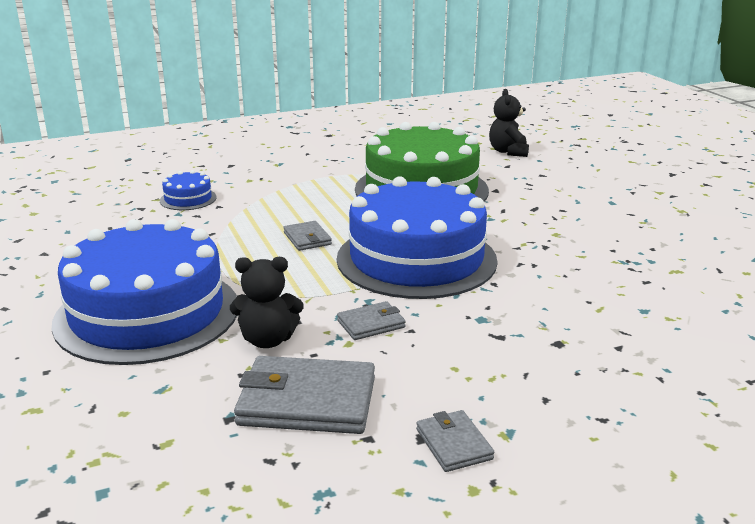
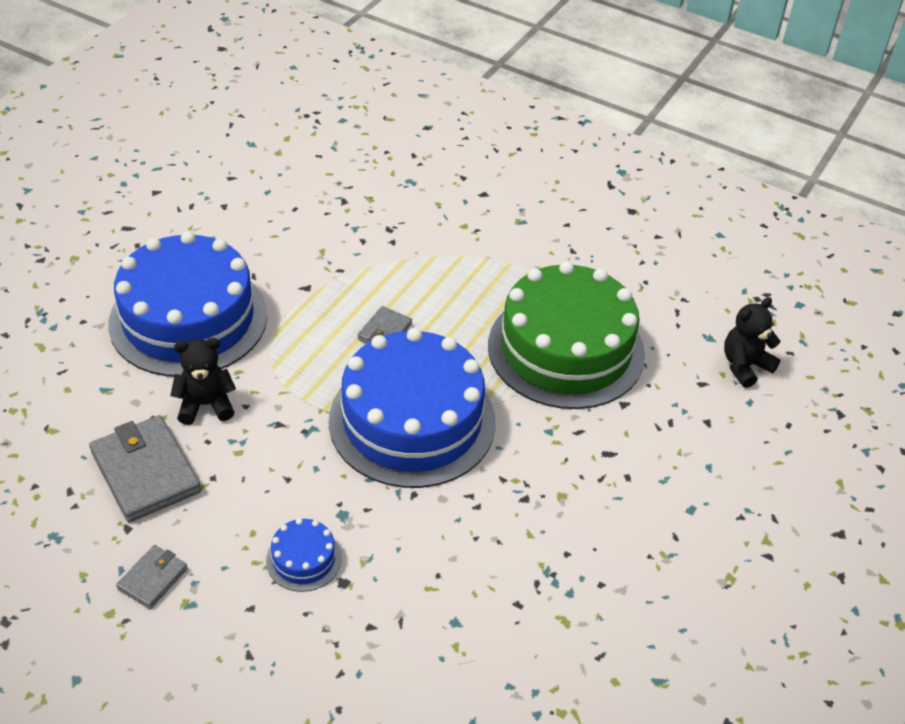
camera: 50 degrees right, 20 degrees up
(188, 199) = (387, 215): blue cake -> blue cake (303, 559)
(268, 340) = (206, 405): black teddy bear -> black teddy bear turned 120 degrees clockwise
(371, 324) = (276, 450): grey wallet -> none

